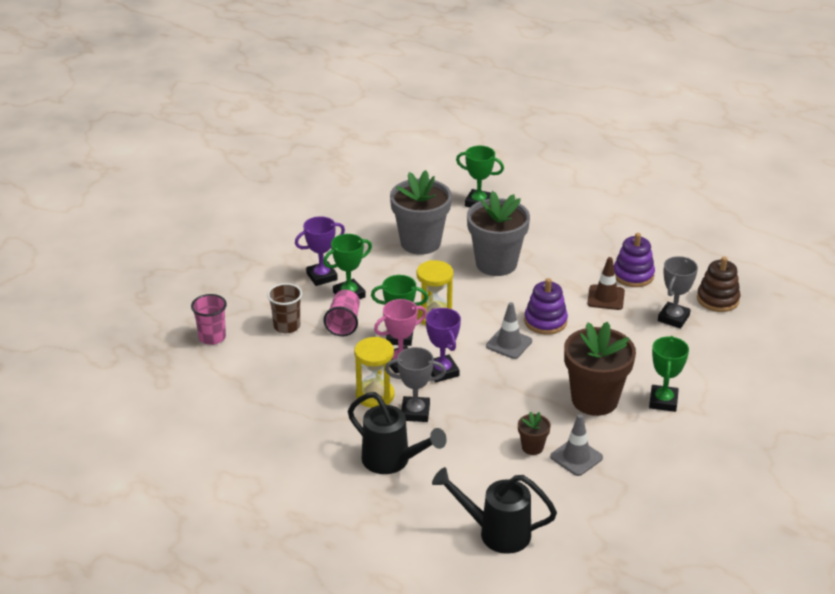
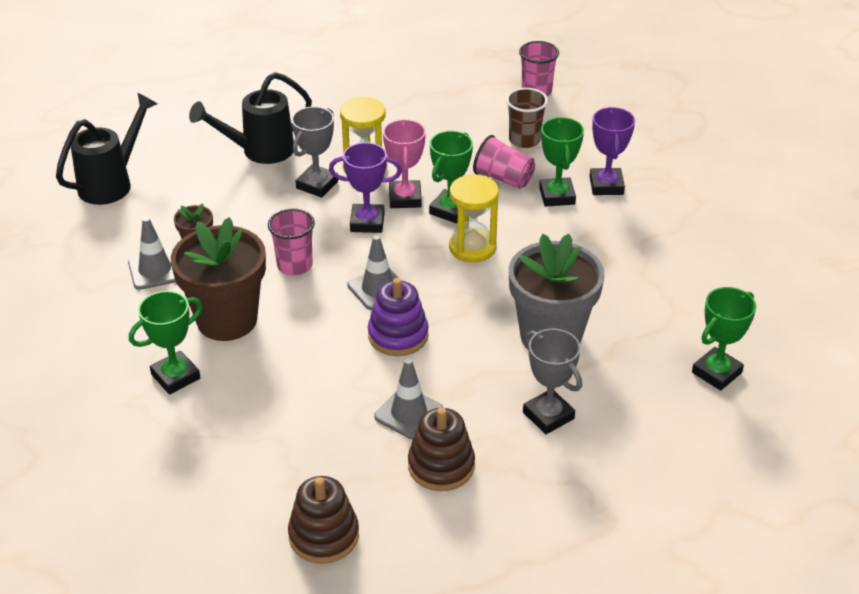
camera: 115 degrees right, 5 degrees up
(420, 242) = (638, 284): grey flower pot -> none
(515, 389) = (294, 265): none -> pink cup
(606, 297) = (409, 413): brown traffic cone -> grey traffic cone
(633, 275) = (441, 466): purple stacking toy -> brown stacking toy
(663, 401) = (175, 376): green trophy -> green trophy turned 75 degrees counterclockwise
(673, 318) = (318, 463): grey trophy -> grey trophy (548, 415)

